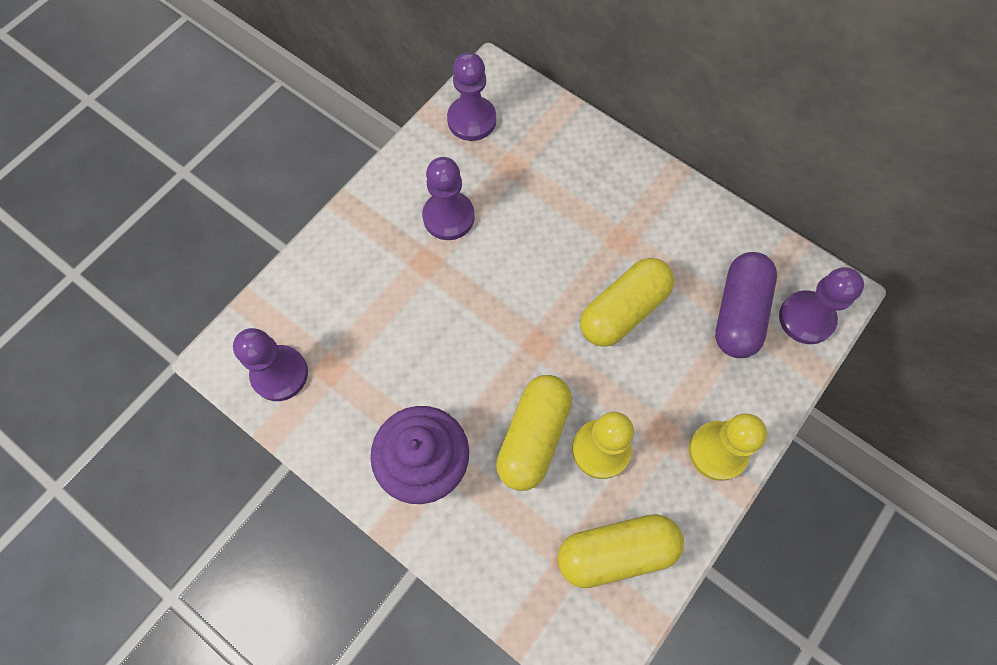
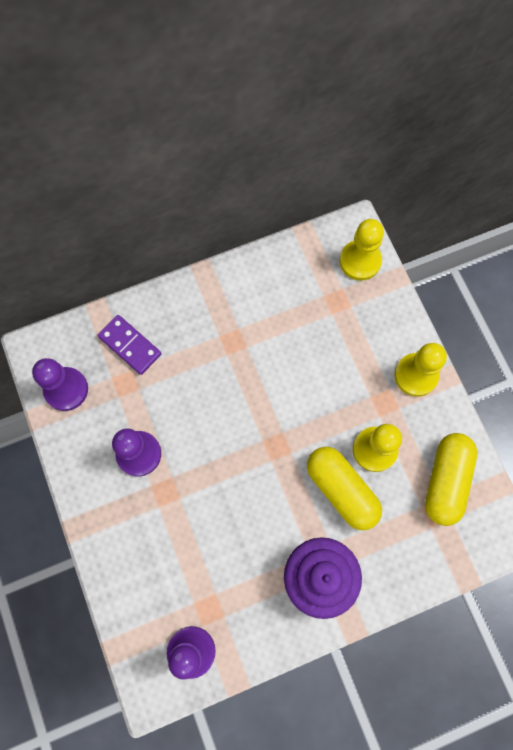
camera: 60 degrees left, 5 degrees up
(552, 149) = (130, 345): none -> purple domino
(623, 310) = (286, 374): yellow capsule -> none
(738, 313) = (331, 300): purple capsule -> none
(806, 318) = (360, 261): purple pawn -> yellow pawn

